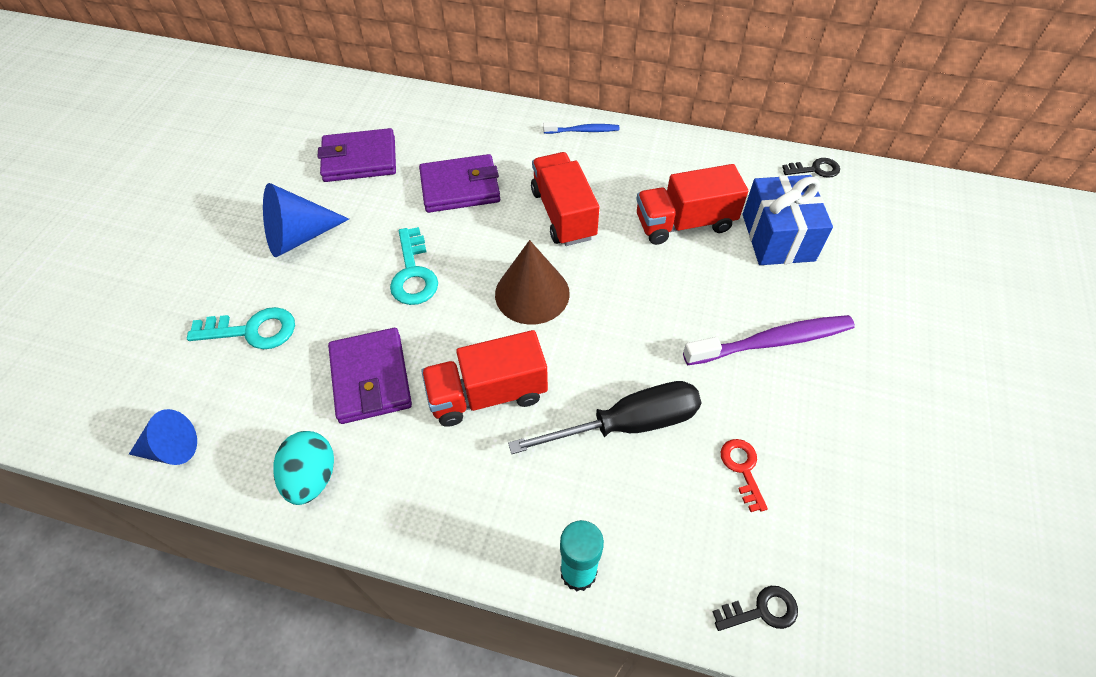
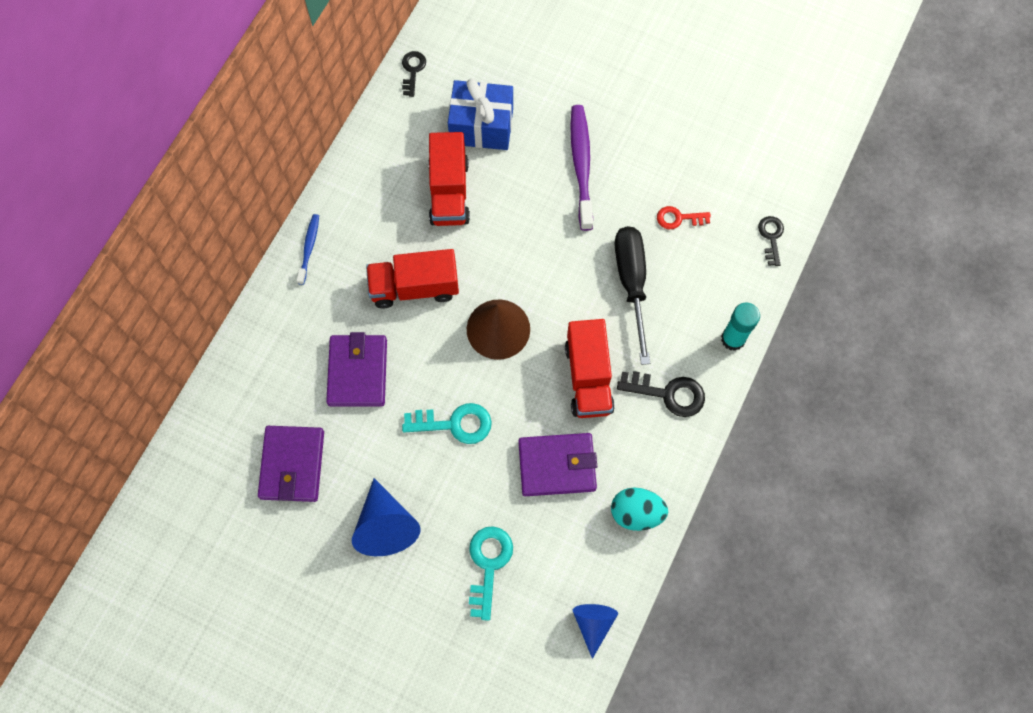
camera: 80 degrees left, 15 degrees up
(480, 493) = (668, 394): none -> black key

